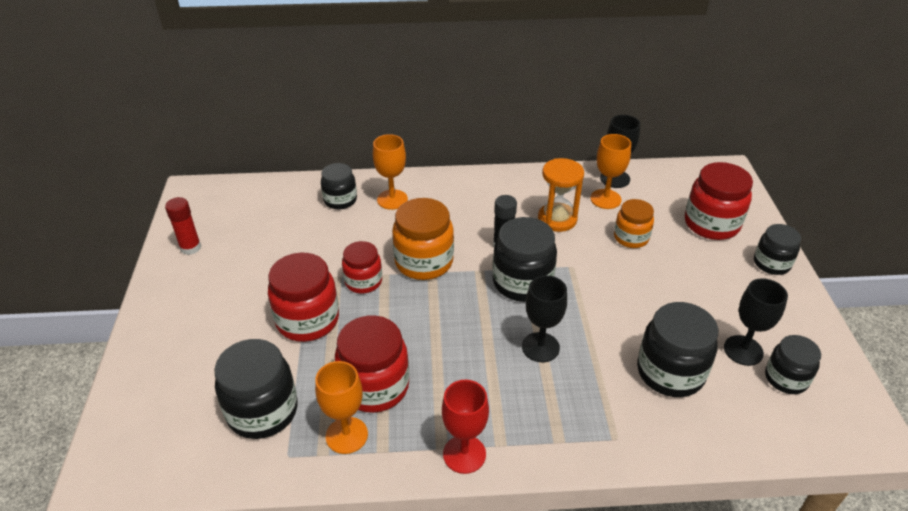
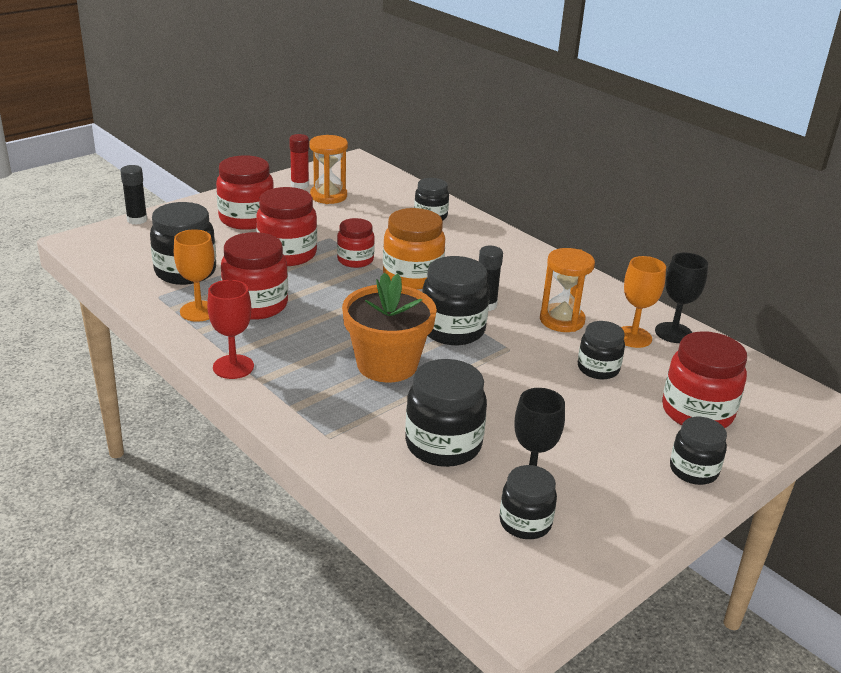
camera: 50 degrees right, 10 degrees down
(112, 403) = (137, 220): none -> black glue stick
(211, 316) = (246, 219): none -> red jar
(234, 240) = (328, 196): none -> orange hourglass
(392, 199) = (465, 236): orange goblet -> none
(540, 347) = (387, 364): black goblet -> orange flower pot
(631, 238) = (598, 368): orange jar -> black jar

